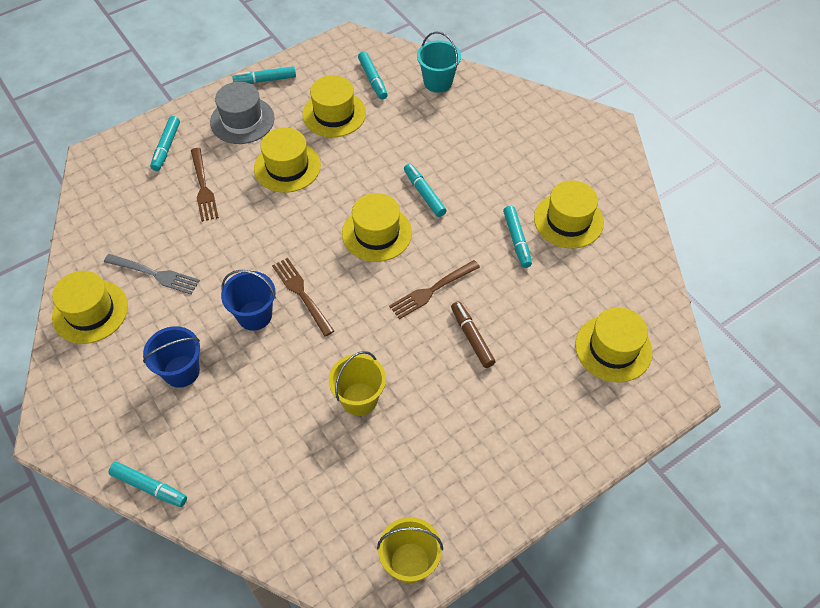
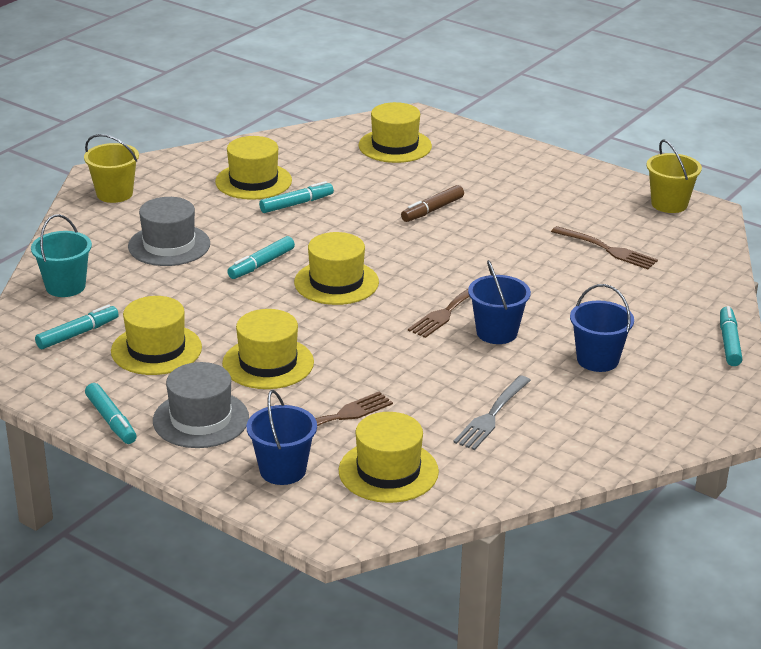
camera: 110 degrees left, 25 degrees down
(90, 311) = (576, 446): yellow hat -> yellow hat (388, 471)
(155, 274) = (492, 415): grey fork -> grey fork turned 150 degrees counterclockwise
(166, 147) = (282, 470): turquoise marker -> blue bucket
(359, 399) = (544, 254): yellow bucket -> yellow bucket (114, 194)
(432, 290) = (391, 238): brown fork -> brown fork (607, 249)
(475, 146) = (169, 245): none -> grey hat

